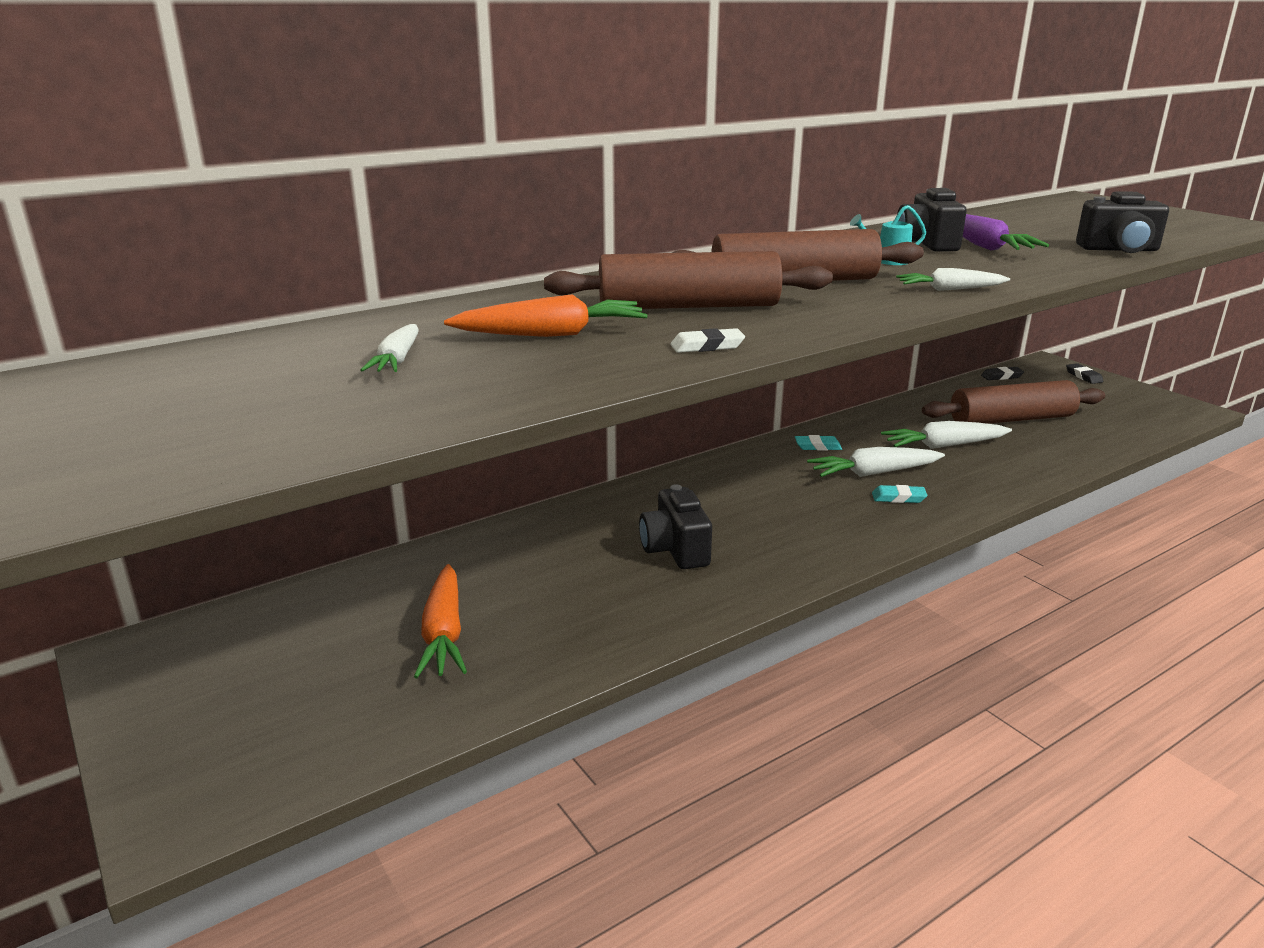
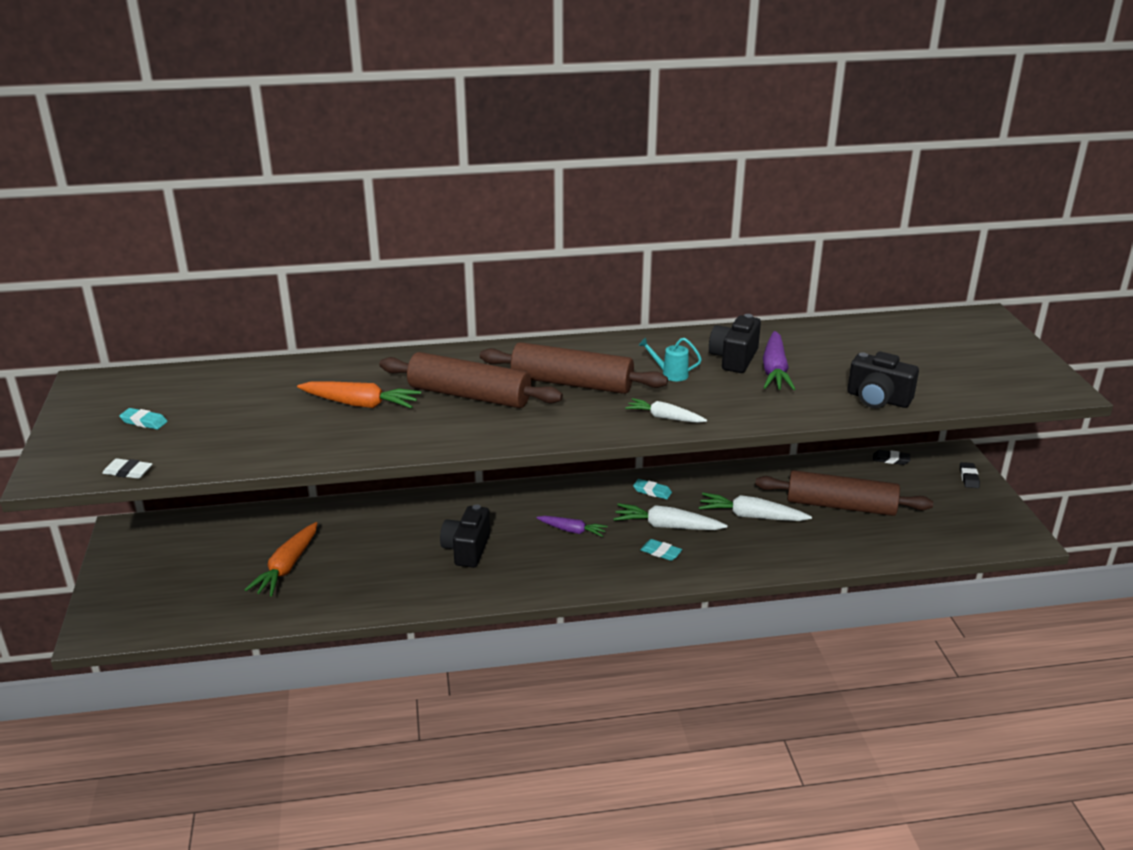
camera: 25 degrees right, 5 degrees up
(207, 405) = (144, 422): none -> turquoise eraser
(397, 360) = (259, 407): white carrot -> none
(707, 346) = (432, 437): white eraser -> white eraser (128, 472)
(777, 501) = (572, 530): none -> purple carrot

